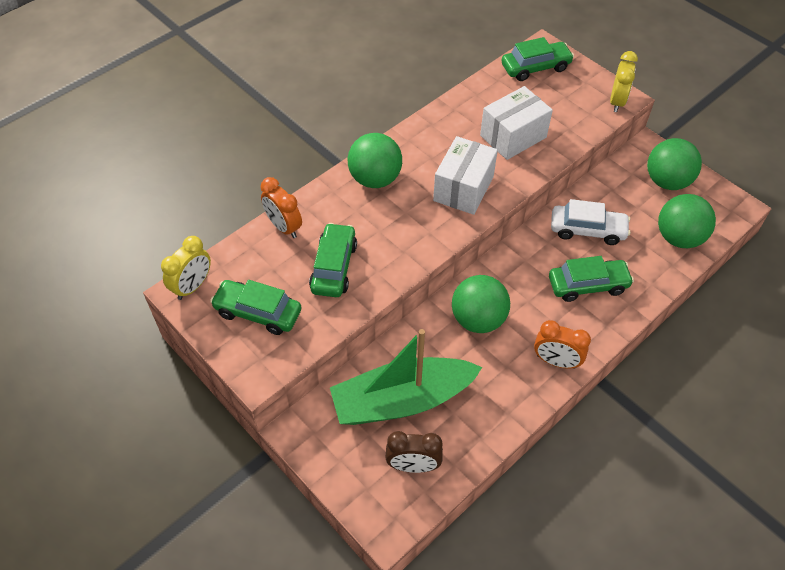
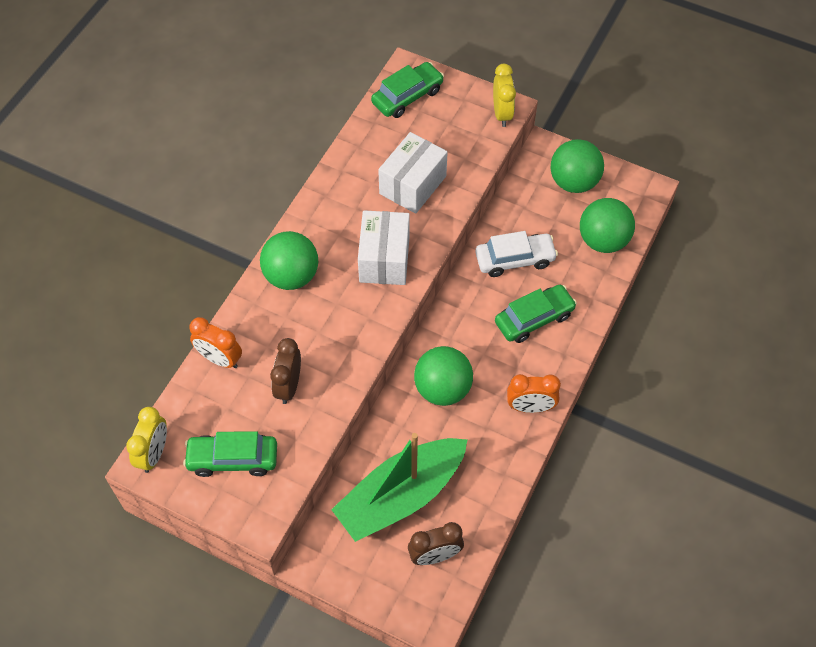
camera: 20 degrees left, 5 degrees up
(334, 267) = (288, 386): green car -> brown clock

